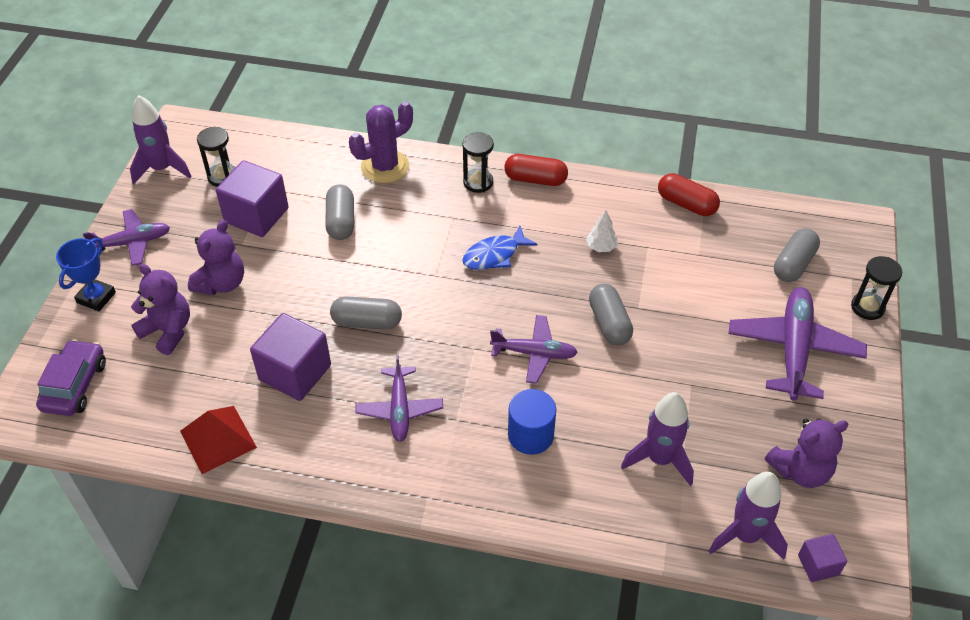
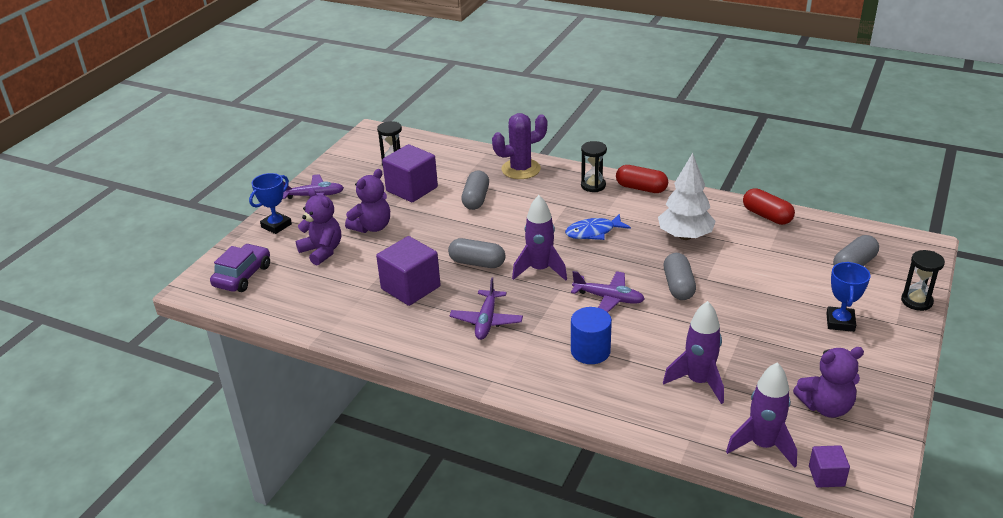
camera: 15 degrees right, 15 degrees down
(162, 169) = (350, 155): purple rocket -> purple rocket (540, 270)
(218, 439) = (337, 321): red pyramid -> none
(601, 247) = (685, 236): white tree -> white tree, size x2.10
(794, 349) = (840, 322): purple plane -> blue trophy

